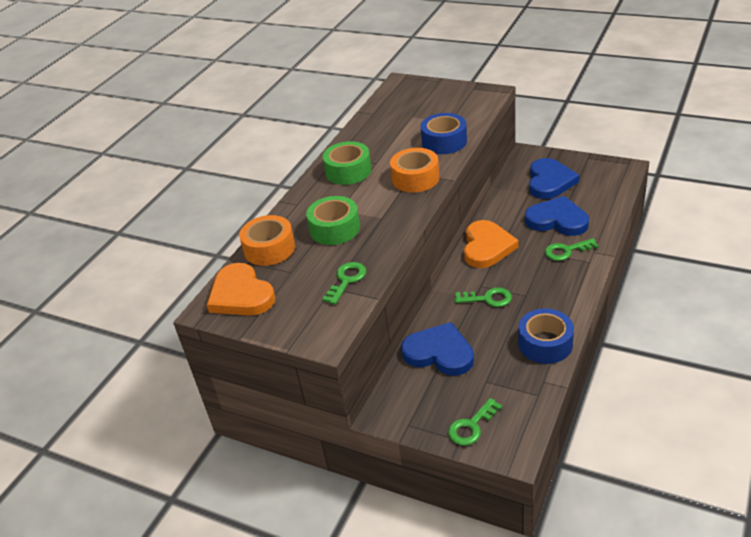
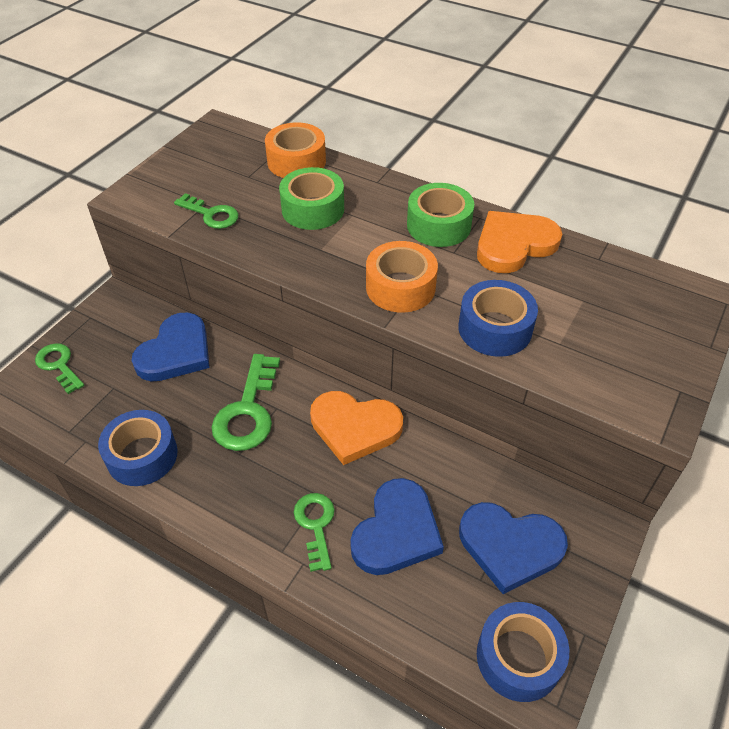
camera: 90 degrees right, 10 degrees up
(241, 295) = (227, 144): orange heart -> orange heart (514, 245)
(488, 299) = (248, 411): green key -> green key, size x1.60
(610, 175) = (518, 657): none -> blue tape

